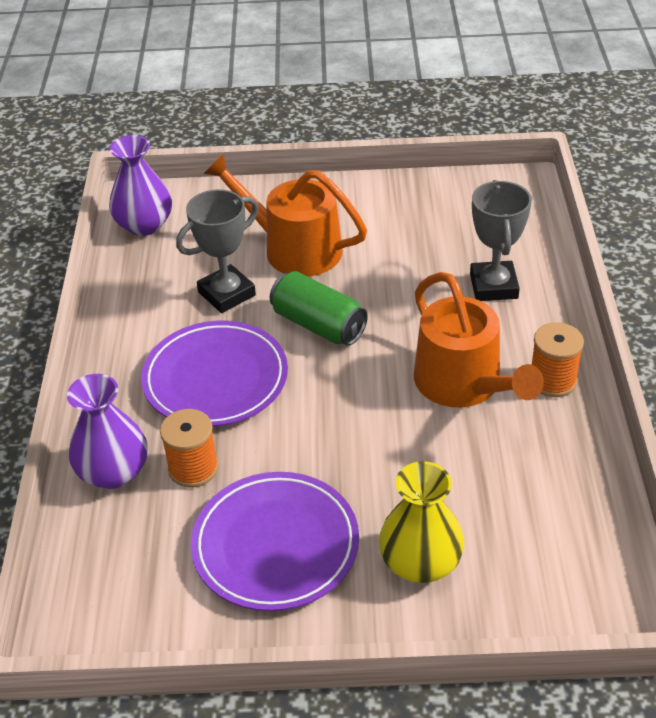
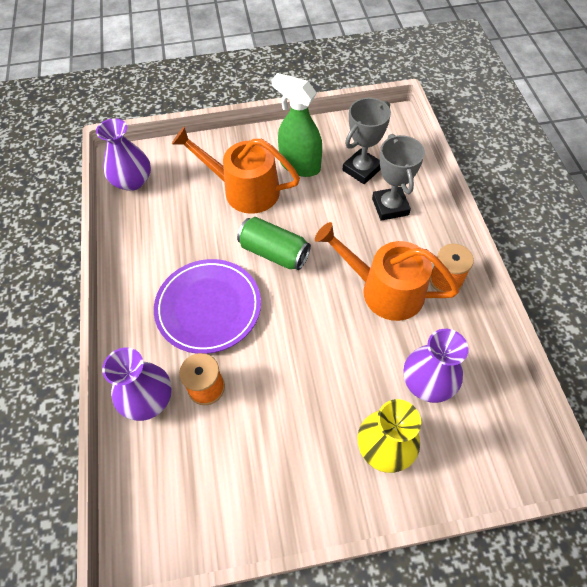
camera: 10 degrees left, 15 degrees up
(226, 294) = (203, 233): grey trophy -> grey trophy (362, 169)
(275, 545) = (279, 447): purple plate -> none
(376, 226) = (299, 165): none -> green spray bottle
(463, 383) = (385, 290): orange watering can -> orange watering can turned 150 degrees clockwise
(498, 496) = (427, 382): none -> purple vase

